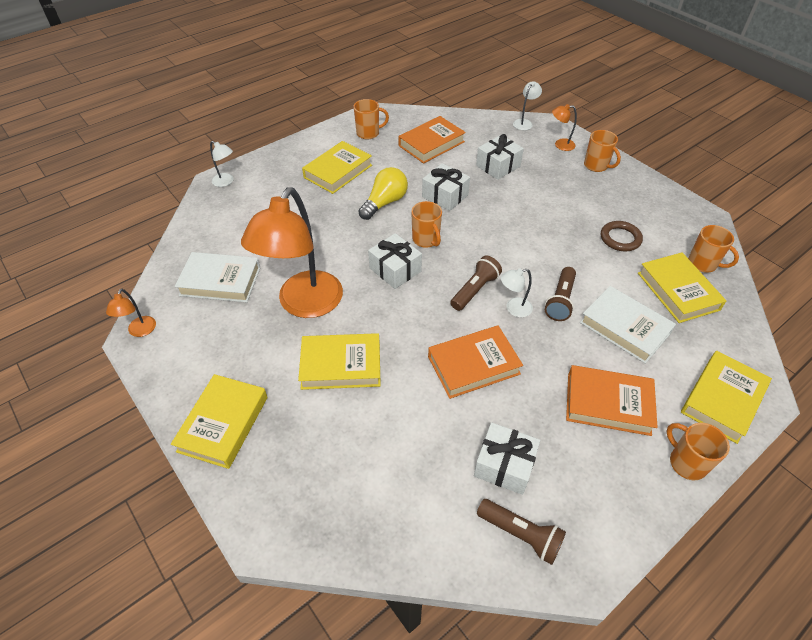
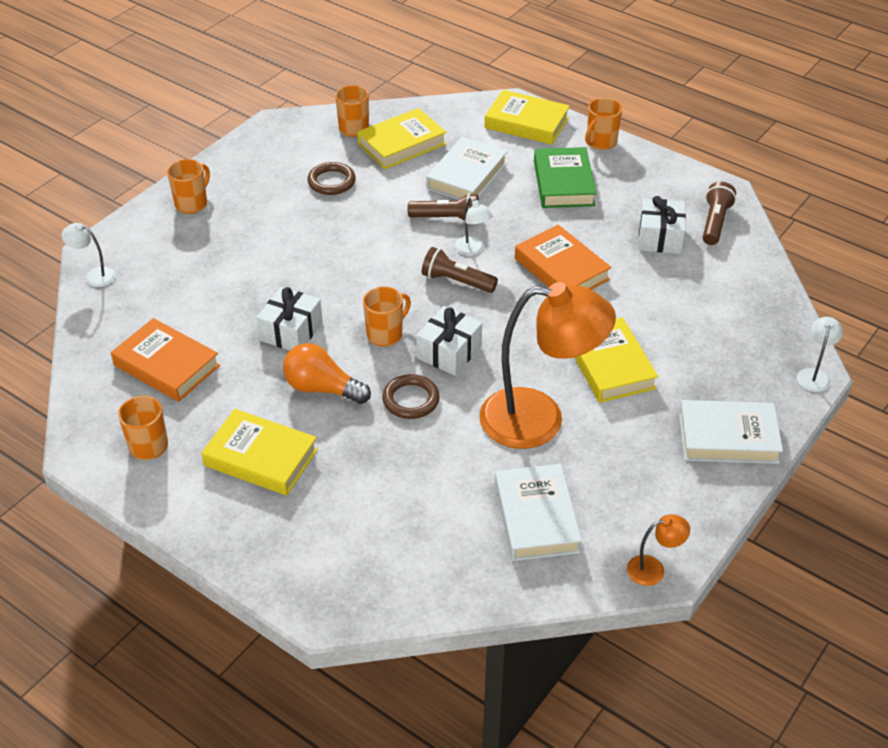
camera: 105 degrees left, 5 degrees down
(223, 424) = (728, 437): yellow book -> white book
(226, 182) = (322, 595): white lamp -> white lamp (814, 375)
(356, 241) = (411, 400): none -> brown ring
(384, 203) = (322, 388): yellow light bulb -> orange light bulb
(498, 166) = (211, 290): white gift -> none
(560, 145) = (148, 237): orange lamp -> none
(608, 403) = (563, 183): orange book -> green book

